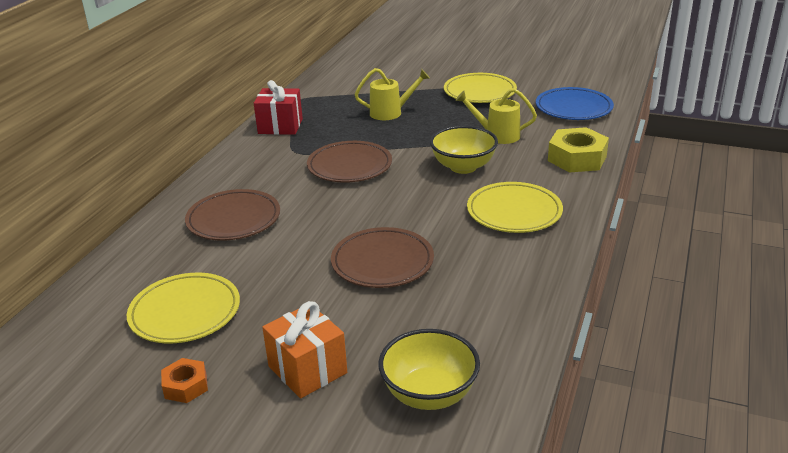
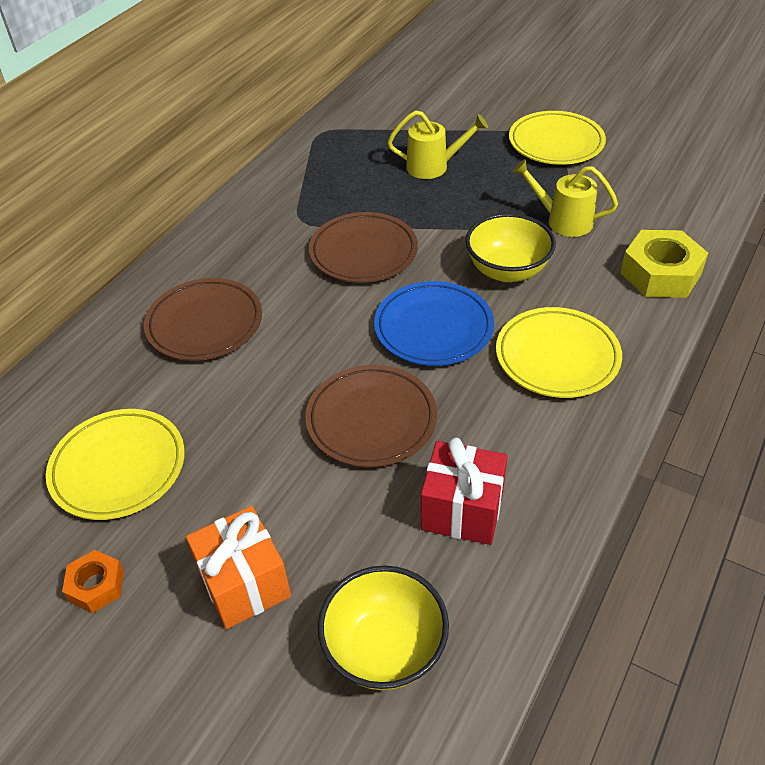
camera: 10 degrees right, 15 degrees up
(280, 126) = (291, 175): red gift -> red gift (462, 510)
(573, 108) = (675, 184): blue plate -> blue plate (433, 328)

